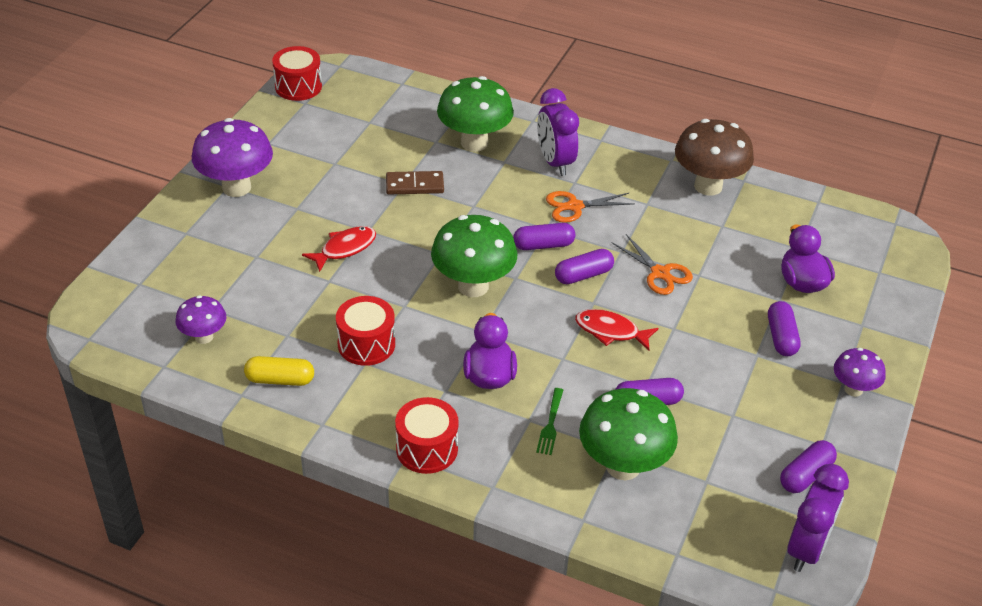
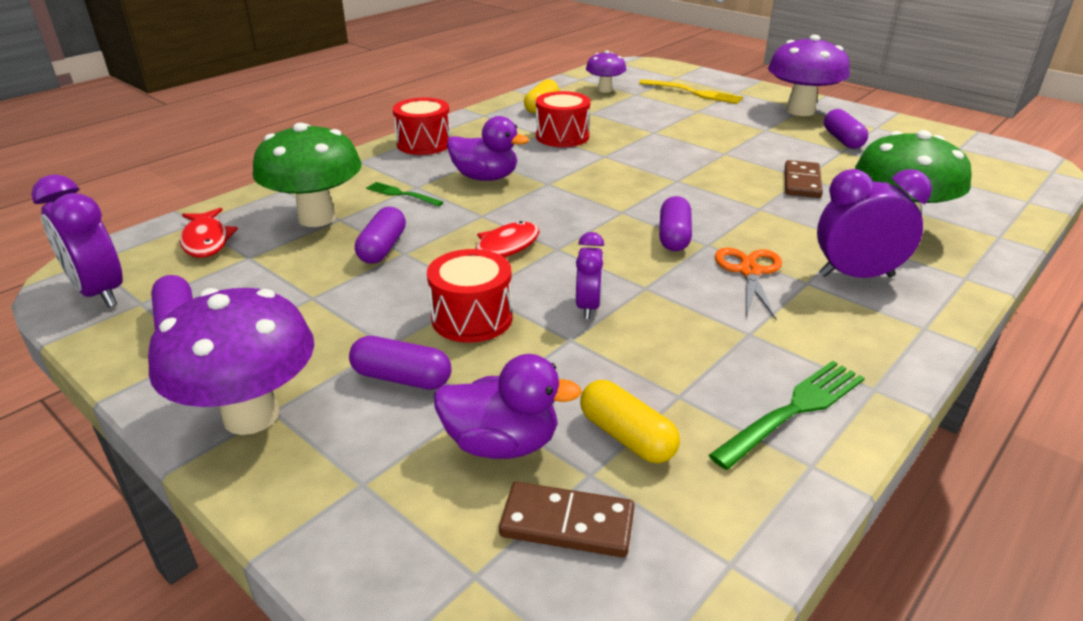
camera: 110 degrees right, 10 degrees down
(197, 264) = (693, 93): none -> yellow fork
(298, 86) = (993, 147): red drum -> red drum (472, 318)
(344, 249) = (698, 141): red fish -> red fish (206, 241)
(473, 286) = (618, 188): green mushroom -> none
(583, 275) = (608, 251): purple capsule -> purple capsule (842, 140)
(660, 273) = (588, 307): orange scissors -> purple clock
(708, 186) = (793, 410): brown mushroom -> green fork
(766, 240) = (626, 436): none -> yellow capsule
(833, 250) = (567, 524): none -> brown domino
(853, 389) = (251, 415): purple mushroom -> purple mushroom, size x1.78

